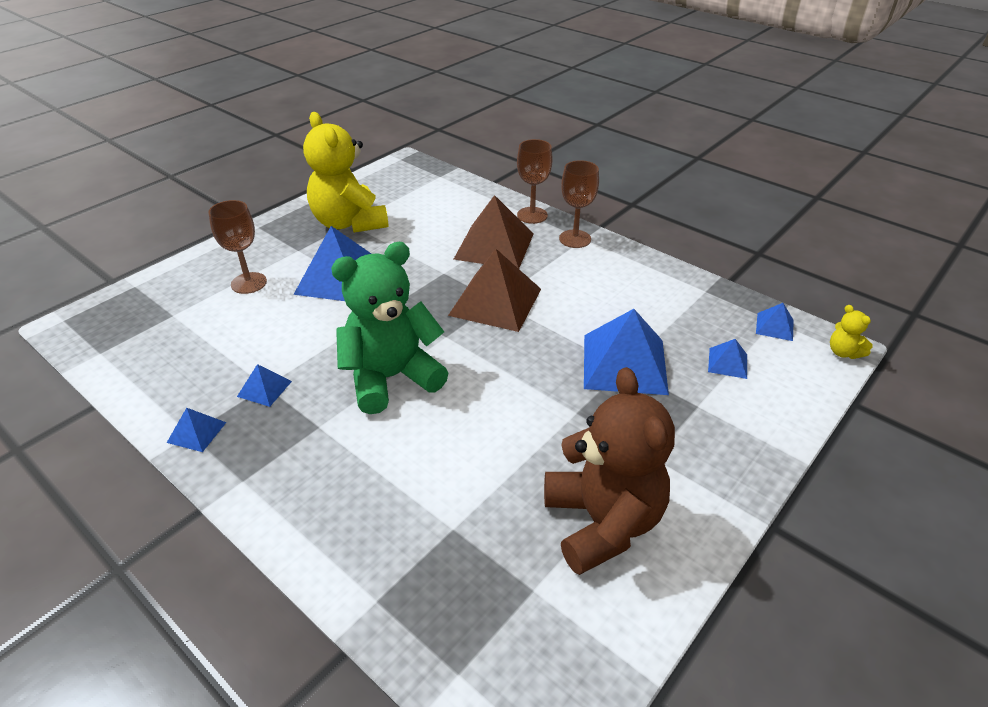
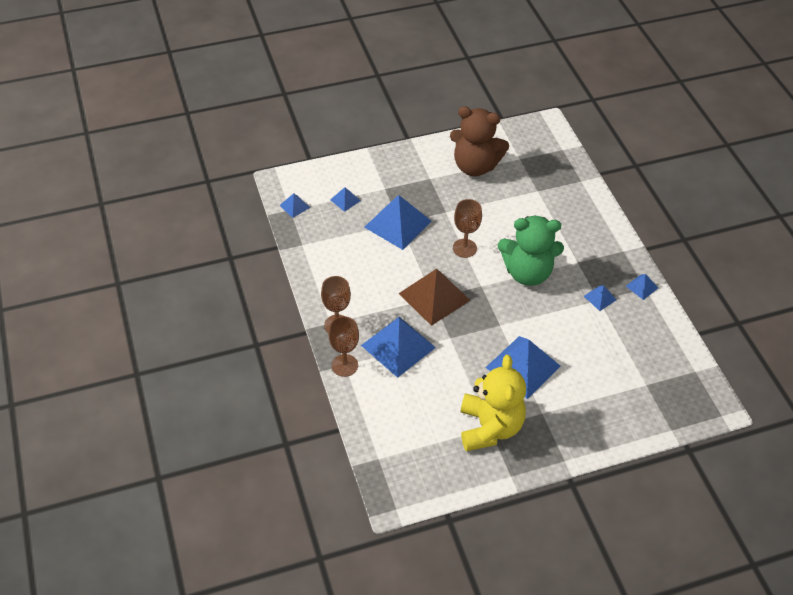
camera: 150 degrees left, 10 degrees up
(249, 283) = (588, 392): brown goblet -> brown goblet (464, 248)
(494, 246) = (398, 346): brown pyramid -> blue pyramid
(602, 522) = (475, 166): brown teddy bear -> brown teddy bear turned 90 degrees counterclockwise
(843, 352) = (281, 178): yellow teddy bear -> none

